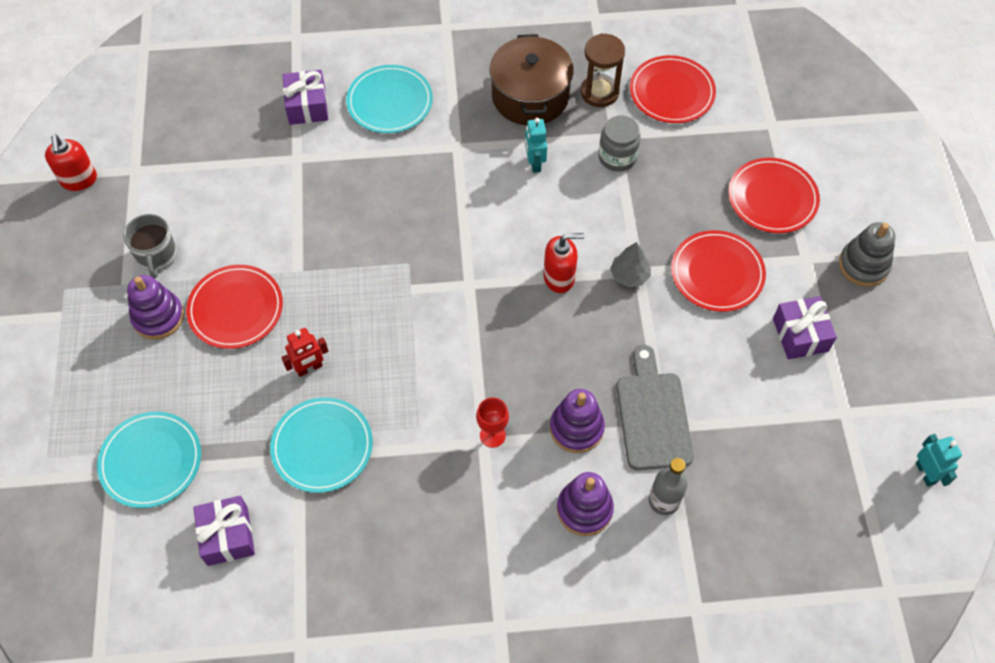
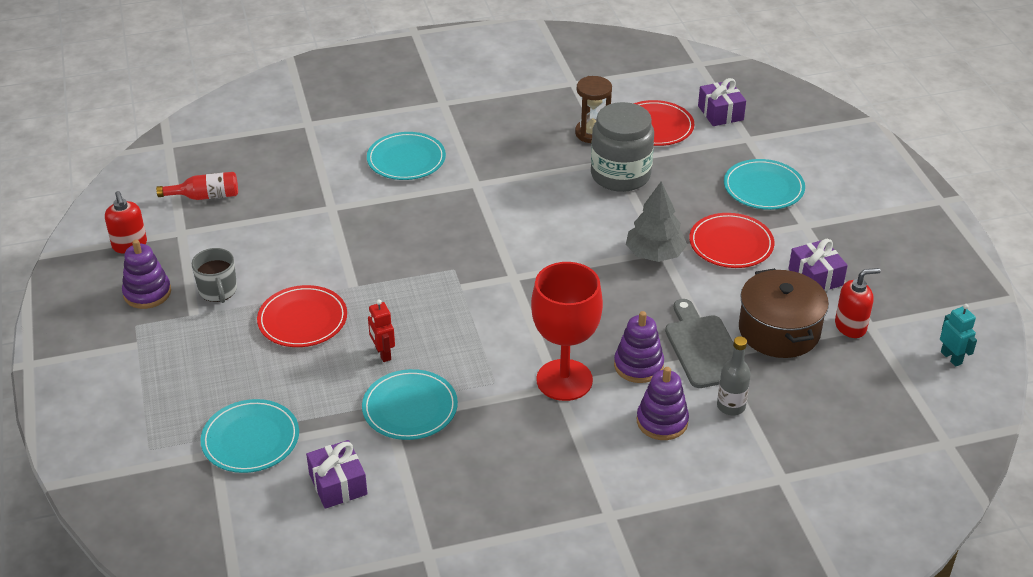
camera: 10 degrees left, 20 degrees down
(158, 317) = (230, 334): purple stacking toy -> purple stacking toy (147, 293)
(169, 124) = (205, 196): none -> red bottle
(307, 106) = (331, 170): purple gift -> purple gift (720, 113)
(309, 368) = (383, 353): red robot -> red robot turned 105 degrees clockwise
(492, 435) = (564, 380): red goblet -> red goblet, size x2.34
(530, 96) = (531, 142): brown pot -> brown pot (779, 331)
(534, 163) = (548, 187): turquoise robot -> none
(559, 277) = (593, 263): red soap dispenser -> red soap dispenser (850, 326)
(617, 157) = (620, 175): grey jar -> grey jar, size x1.73
(629, 275) = (654, 254): grey tree -> grey tree, size x1.65
(772, 198) = (763, 188): red plate -> turquoise plate
(863, 265) = (855, 224): grey stacking toy -> none

